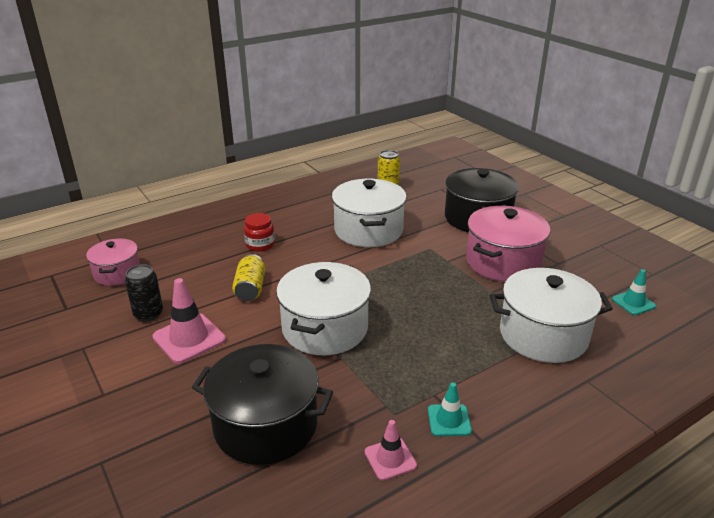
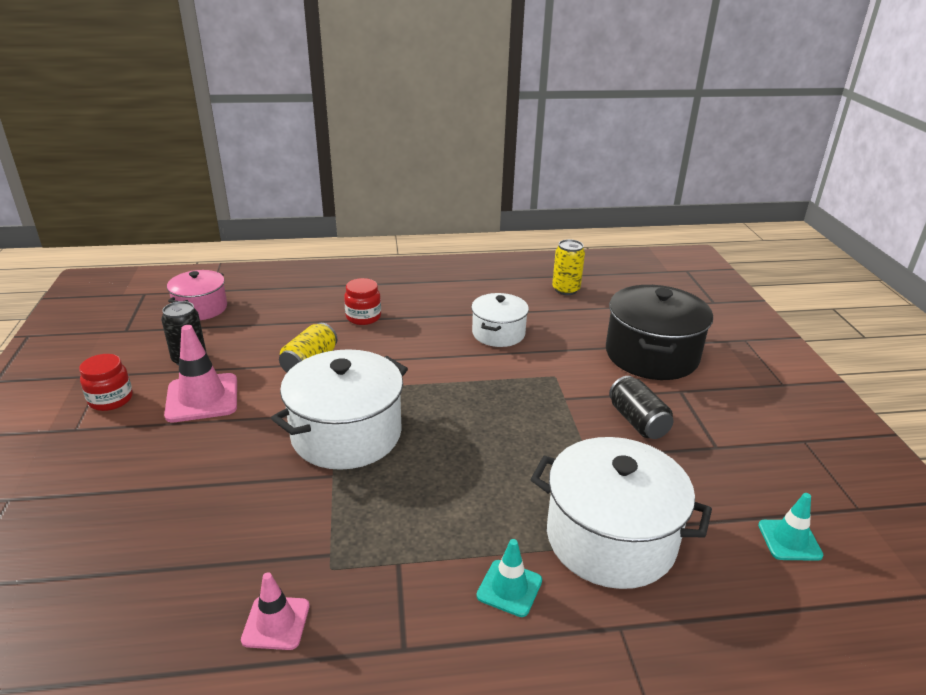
camera: 25 degrees right, 0 degrees up
(111, 363) = (111, 399): none -> red jar
(265, 425) = (185, 523): black pot -> none
(368, 230) = (498, 333): white pot -> white pot, size x0.60
(449, 420) = (387, 604): turquoise traffic cone -> turquoise traffic cone (509, 588)
(503, 262) = (637, 421): pink pot -> black can

